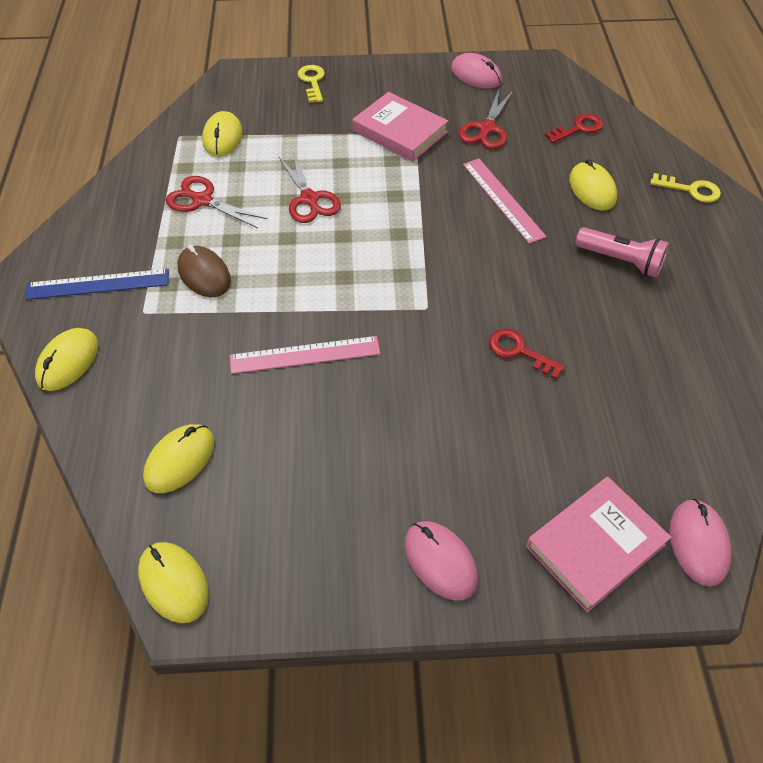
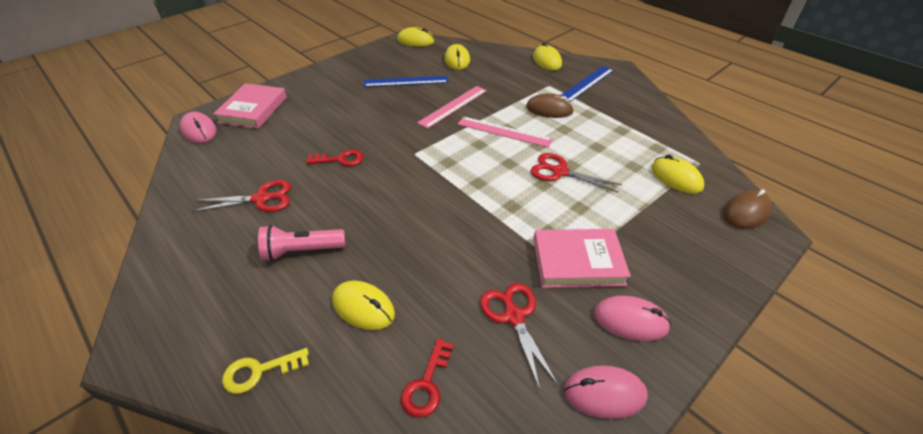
camera: 140 degrees right, 10 degrees down
(202, 200) = (613, 137): red scissors -> red scissors (261, 199)
(225, 90) = (746, 212): none -> brown mouse
(312, 81) = (713, 266): yellow key -> none
(312, 457) = (406, 81): none -> blue ruler
(440, 561) = (321, 80): pink mouse -> pink mouse (630, 320)
(502, 199) = (432, 249): pink ruler -> pink ruler (504, 131)

